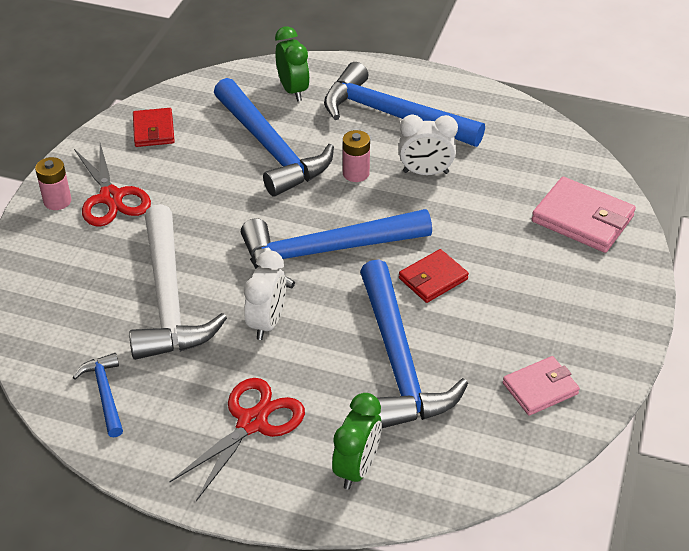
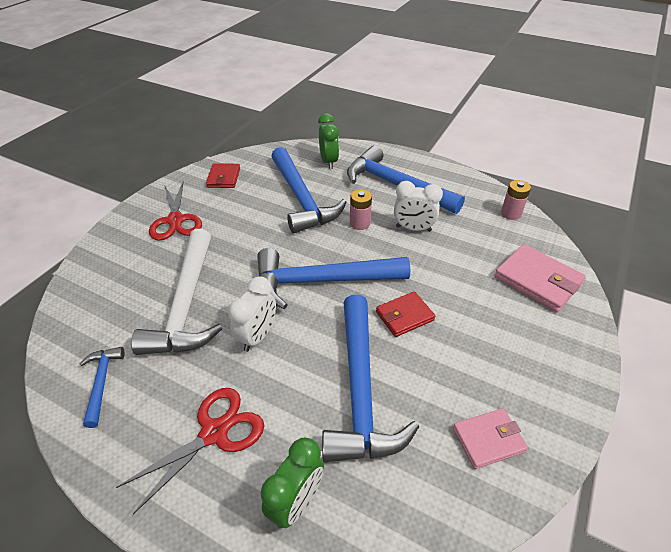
camera: 10 degrees right, 0 degrees up
(57, 201) = (137, 218): pink battery -> pink battery (511, 213)

